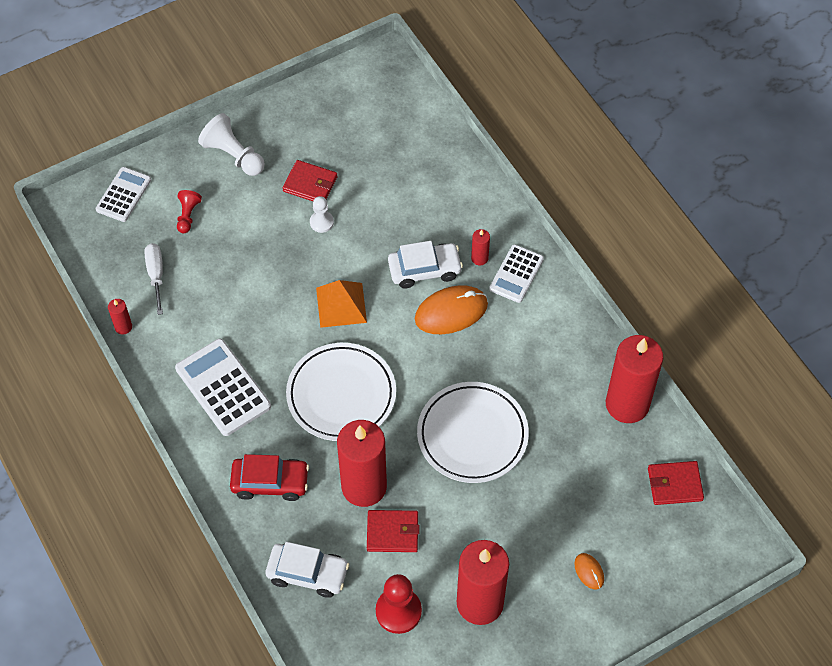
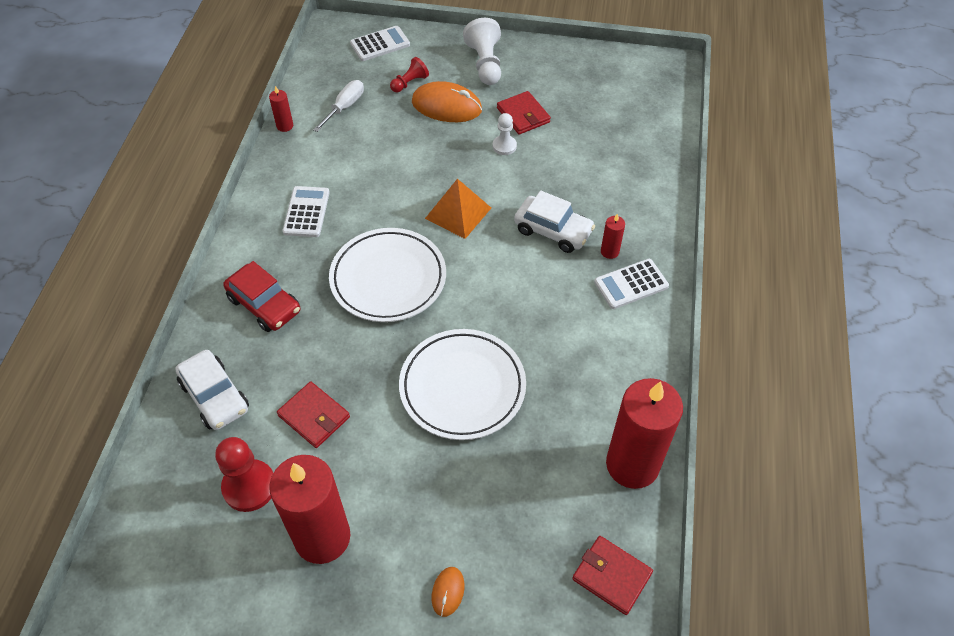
camera: 40 degrees right, 5 degrees down
(223, 387) = (306, 212): white calculator -> white calculator, size x0.64
(364, 486) = (331, 362): red candle -> none
(451, 312) = (543, 276): orange mouse -> orange mouse (446, 106)

